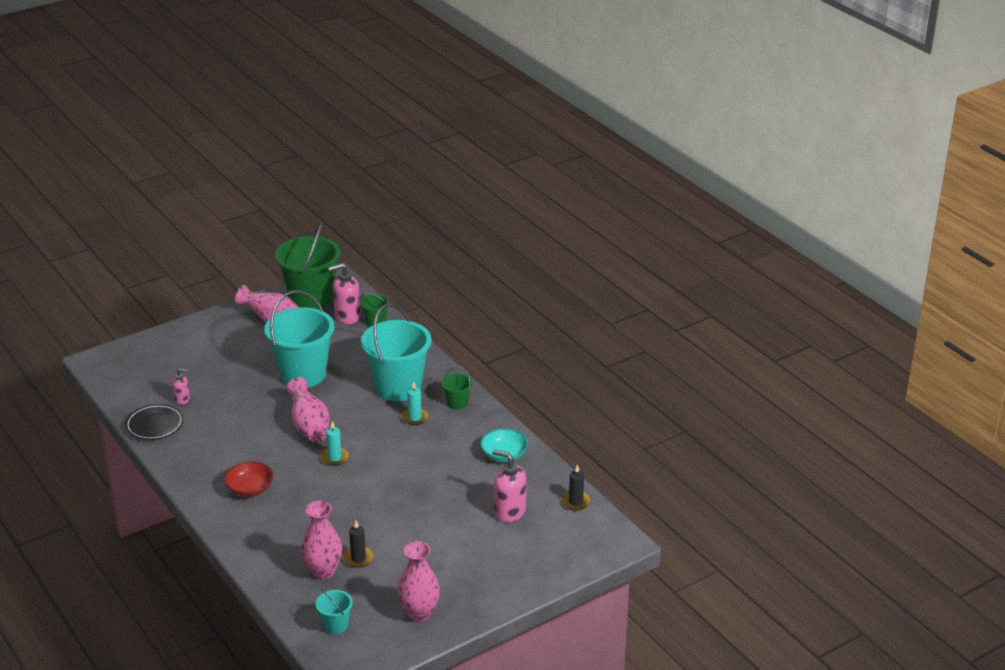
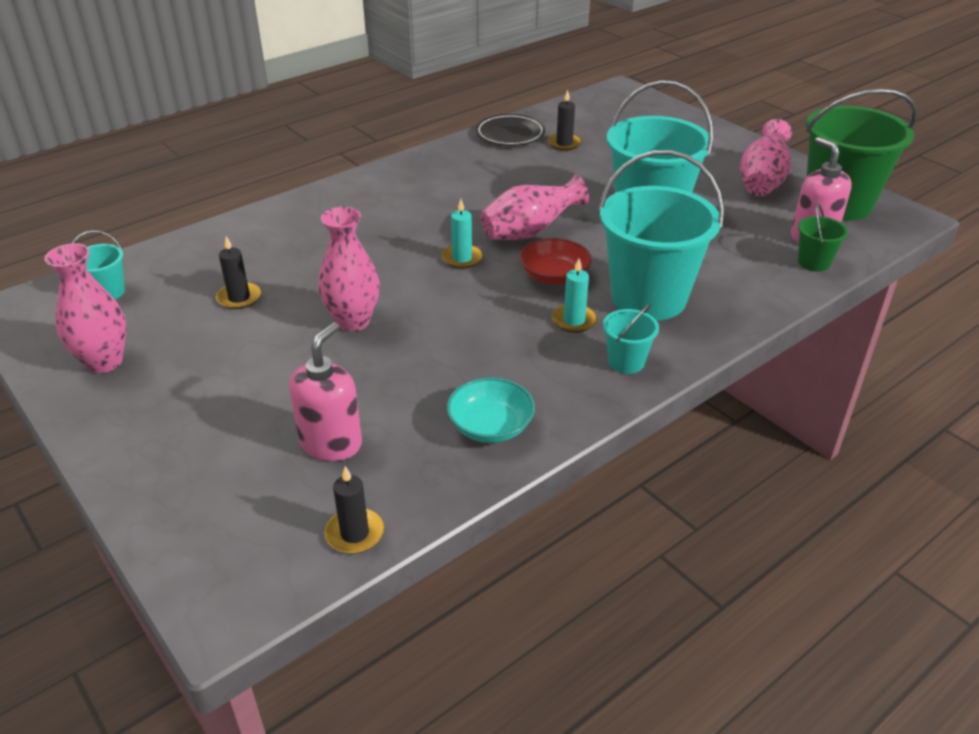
camera: 85 degrees right, 5 degrees up
(182, 399) = (564, 143): pink soap dispenser -> black candle
(250, 489) = (392, 204): red bowl -> red bowl (554, 276)
(323, 571) = (218, 273): pink vase -> pink vase (353, 321)
(457, 403) = (626, 362): green bucket -> turquoise bucket

